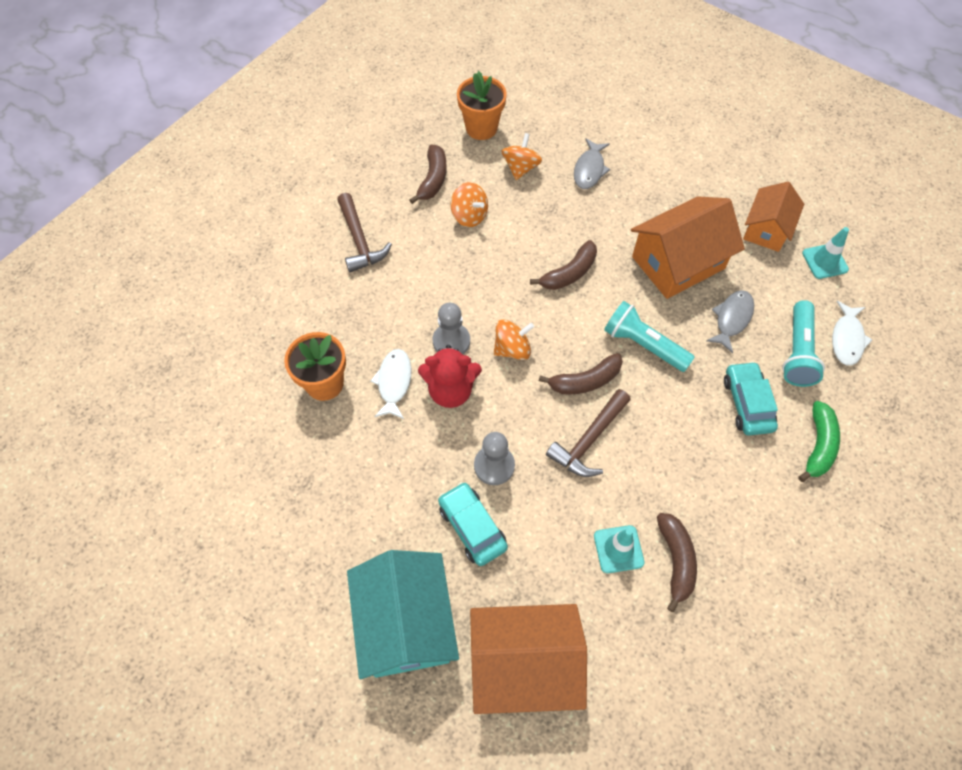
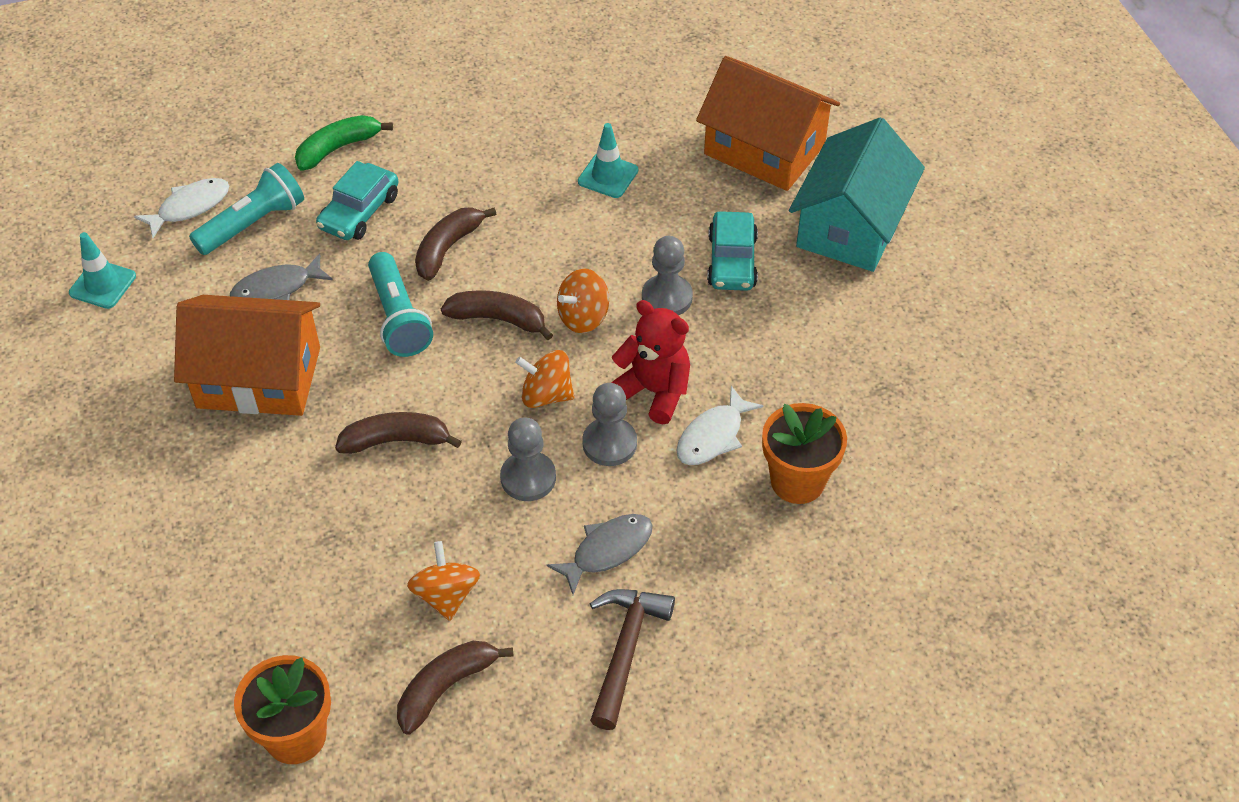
camera: 145 degrees left, 10 degrees down
(480, 295) = (528, 478): none -> grey pawn
(521, 168) = (308, 626): orange spinning top -> orange spinning top (583, 317)
(588, 440) = (550, 267): brown hammer -> none
(589, 170) = (221, 563): grey fish -> grey fish (607, 550)
(675, 561) = (565, 143): brown banana -> brown banana (448, 248)
(766, 229) = (113, 353): orange house -> none

